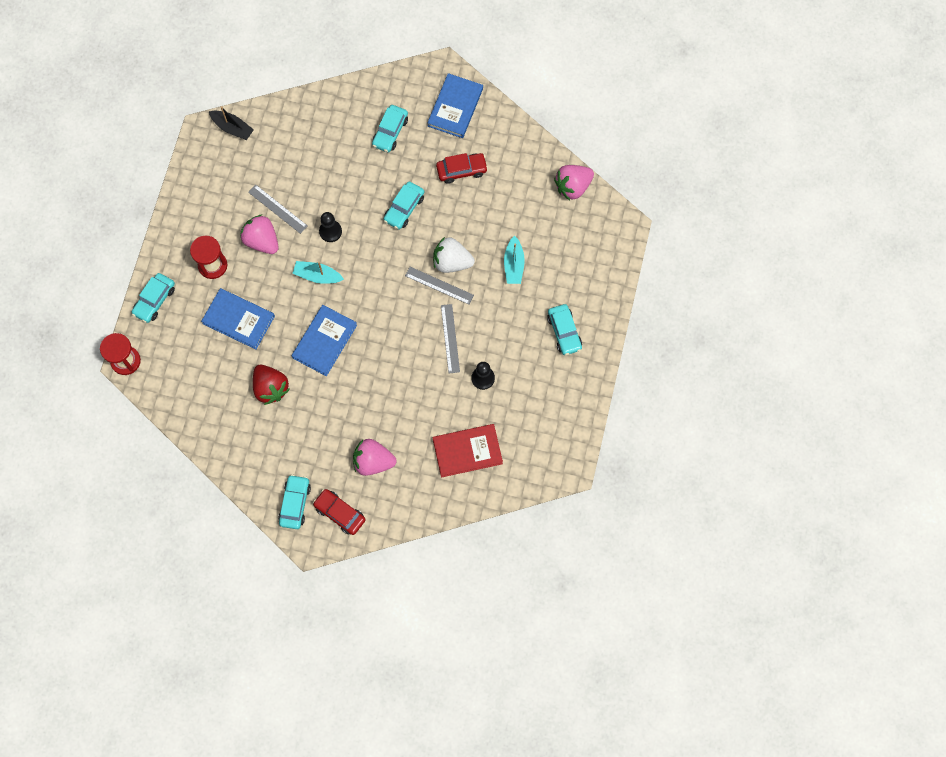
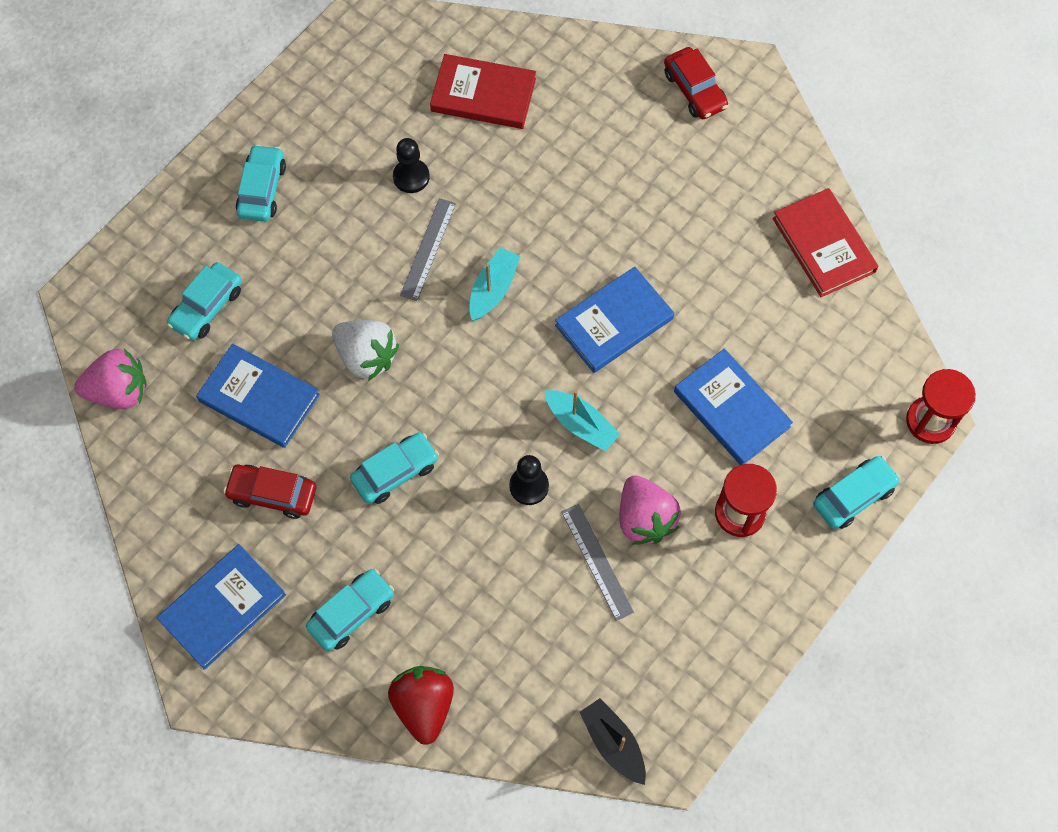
camera: 155 degrees left, 5 degrees down
(222, 442) = (823, 245): none -> red book
(271, 388) = (723, 290): red strawberry -> red strawberry (424, 706)
(295, 503) = (751, 126): turquoise car -> turquoise car (207, 307)
(373, 461) = (619, 134): pink strawberry -> none
(439, 285) = (404, 330): grey ruler -> none
(497, 215) = (259, 398): none -> blue book
(513, 265) = (277, 313): turquoise boat -> turquoise boat (493, 289)

